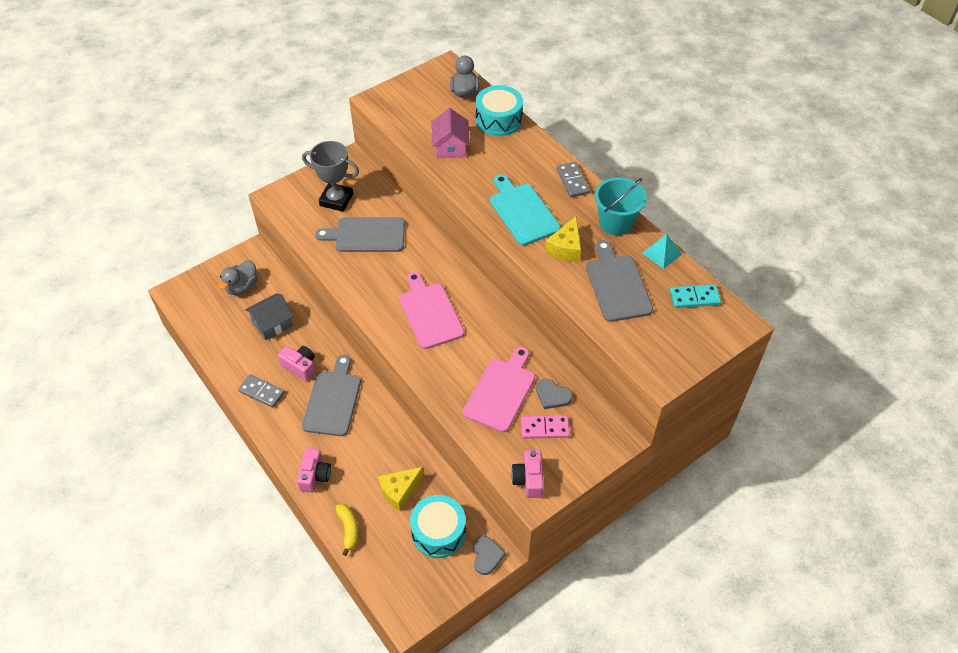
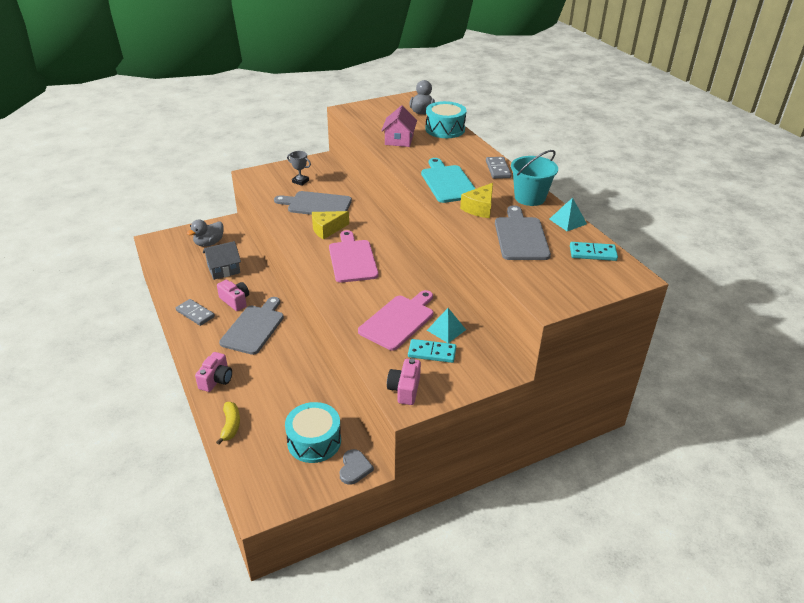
camera: 10 degrees right, 15 degrees down
(336, 200) = (300, 181): grey trophy -> grey trophy, size x0.56
(400, 491) = (289, 403): yellow cheese -> yellow cheese (327, 229)
(544, 428) = (432, 353): pink domino -> turquoise domino
(552, 395) = (446, 330): grey heart -> turquoise pyramid

